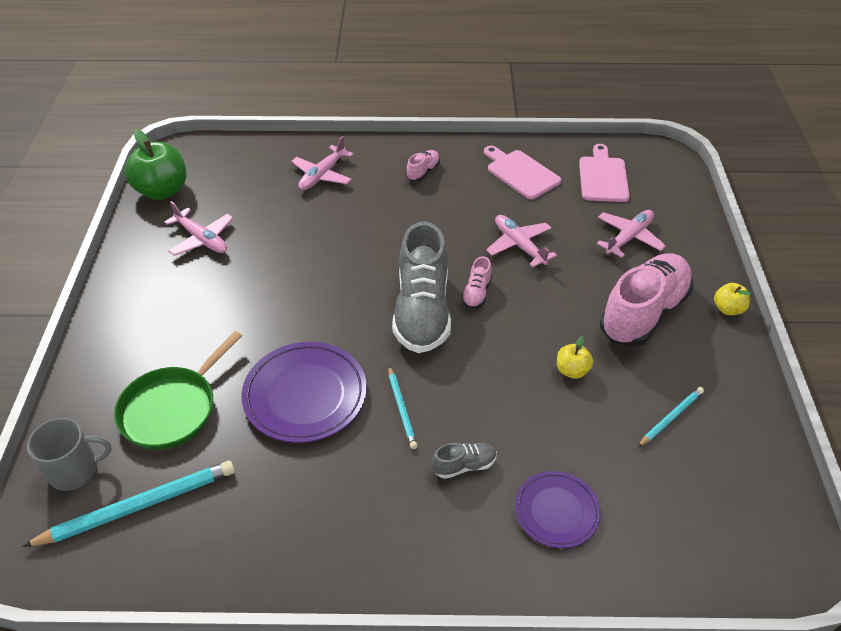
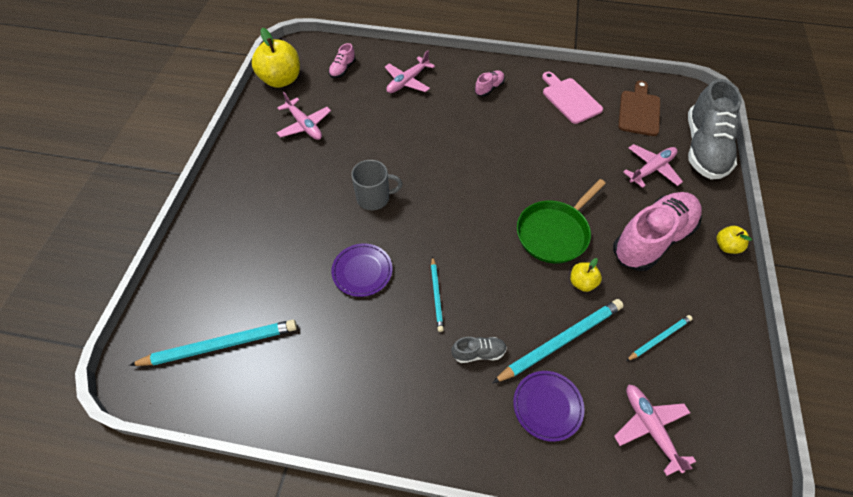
camera: 10 degrees right, 10 degrees up
(75, 470) = (178, 307): grey mug -> grey mug (374, 198)
(162, 191) = (281, 80): green apple -> yellow apple
(172, 408) = (258, 267): green pan -> green pan (554, 232)
(305, 395) = (362, 271): purple plate -> purple plate, size x0.61
(422, 311) = (467, 211): grey shoe -> grey shoe (704, 148)
(476, 293) = (514, 202): pink shoe -> pink shoe (342, 69)
(519, 245) = (557, 164): pink plane -> pink plane (650, 428)
(558, 438) = (560, 341): none -> turquoise pencil
(603, 177) = (639, 111): pink cutting board -> brown cutting board

